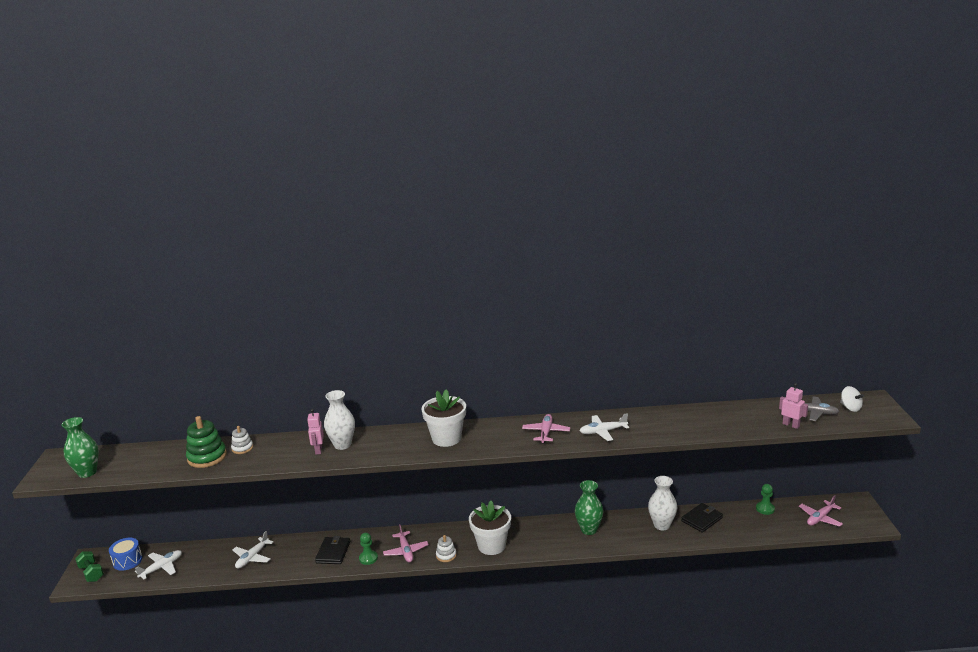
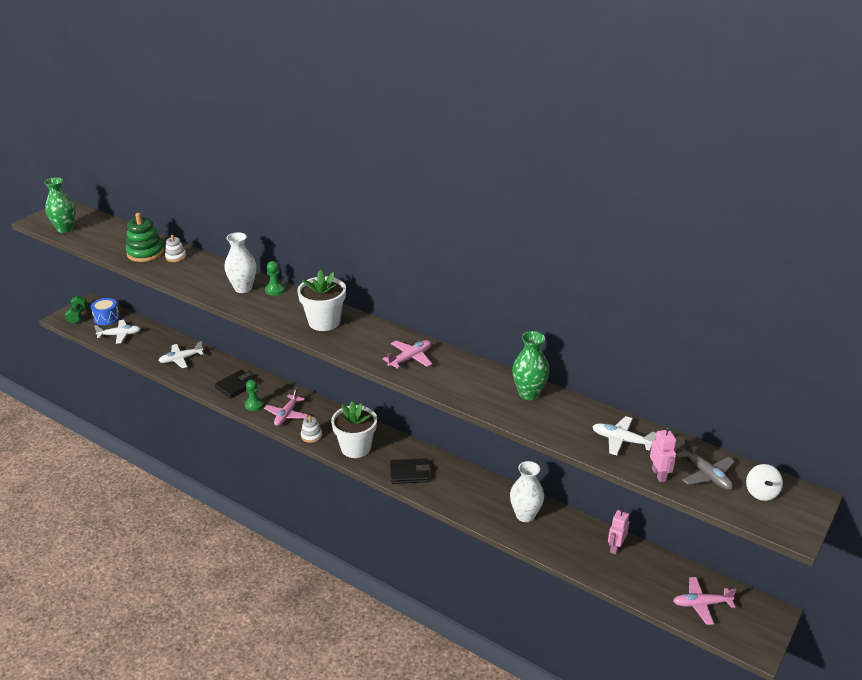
camera: 35 degrees right, 10 degrees up
(318, 450) = (221, 284): pink robot -> pink robot (615, 547)
(589, 529) = (453, 481): green vase -> green vase (529, 394)
(602, 432) = (460, 383): white plane -> white plane (621, 440)
(702, 519) = (572, 532): black wallet -> black wallet (409, 473)
(765, 509) = (652, 560): green pawn -> green pawn (275, 290)

